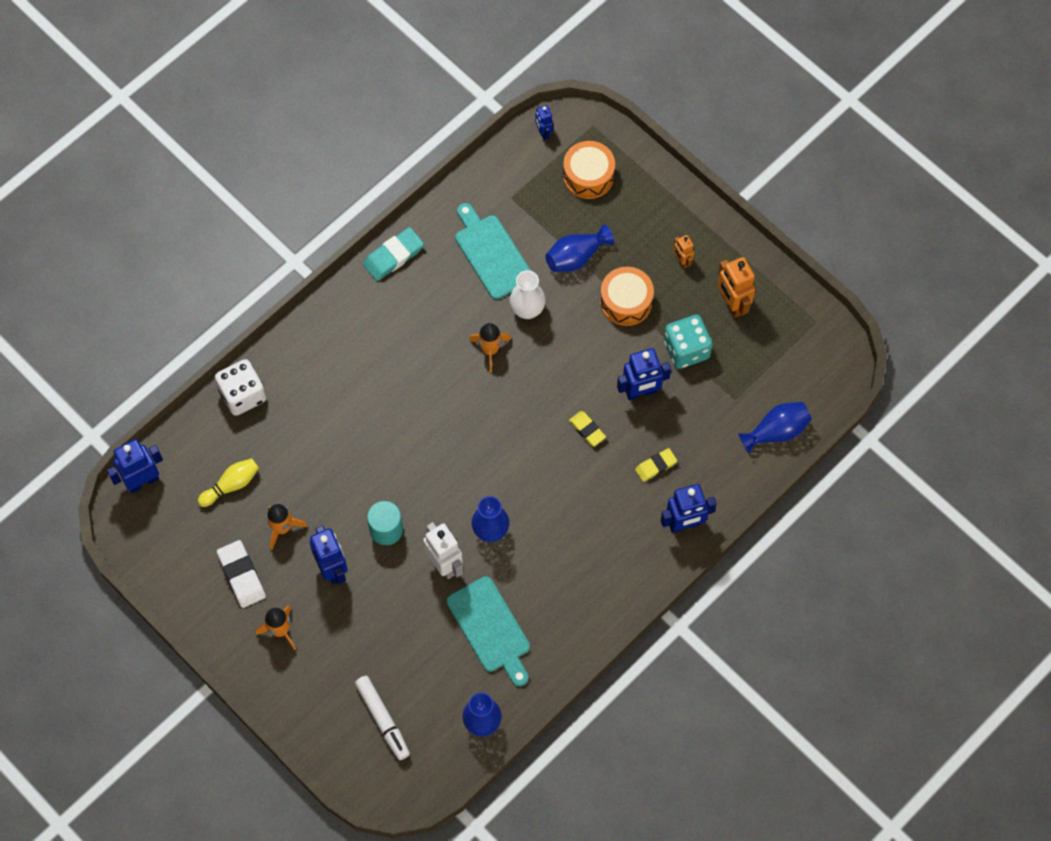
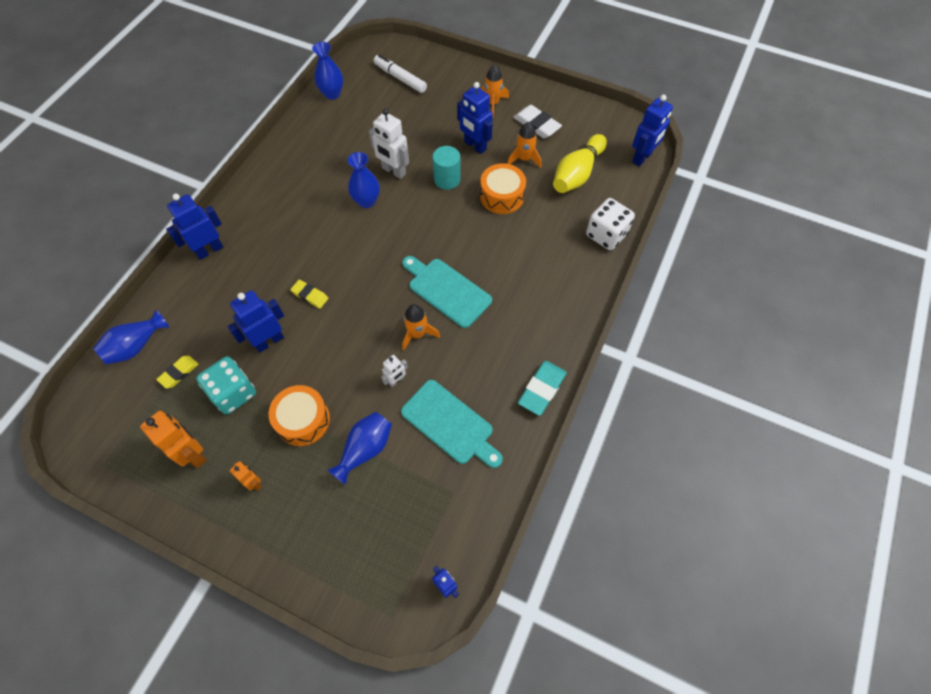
camera: 160 degrees right, 5 degrees down
(231, 485) = (577, 174): yellow bowling pin -> yellow bowling pin, size x1.60
(490, 628) = (345, 143): turquoise cutting board -> turquoise cutting board (447, 290)
(527, 310) = (396, 380): white vase -> white robot
(588, 176) = (379, 548): orange drum -> orange drum (502, 196)
(655, 466) = (243, 285): yellow eraser -> yellow eraser (179, 373)

